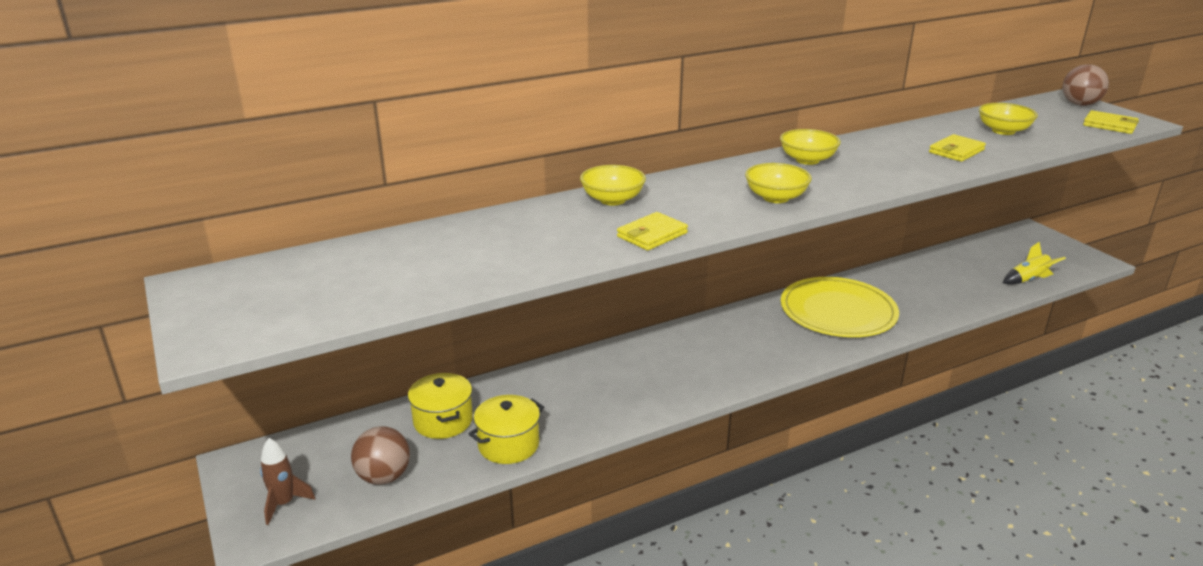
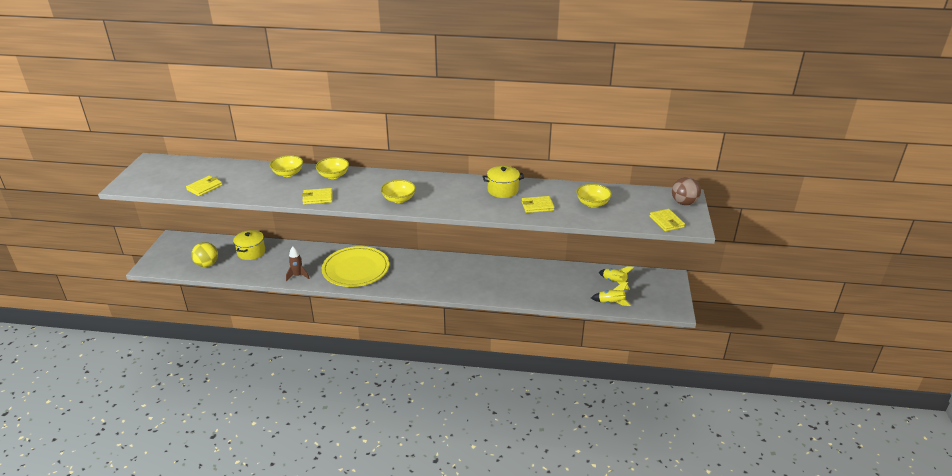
camera: 35 degrees right, 5 degrees up
(284, 504) = (169, 259): brown rocket -> brown rocket (298, 276)
(384, 477) = (207, 264): brown ball -> yellow ball
(407, 287) = (204, 187): none -> yellow wallet
(508, 445) = (260, 272): yellow pot -> yellow pot (503, 190)
(807, 160) = (453, 185): yellow bowl -> yellow bowl (288, 173)
(838, 311) = (477, 276): yellow plate -> yellow plate (356, 269)
(990, 257) = (614, 282): none -> yellow rocket

